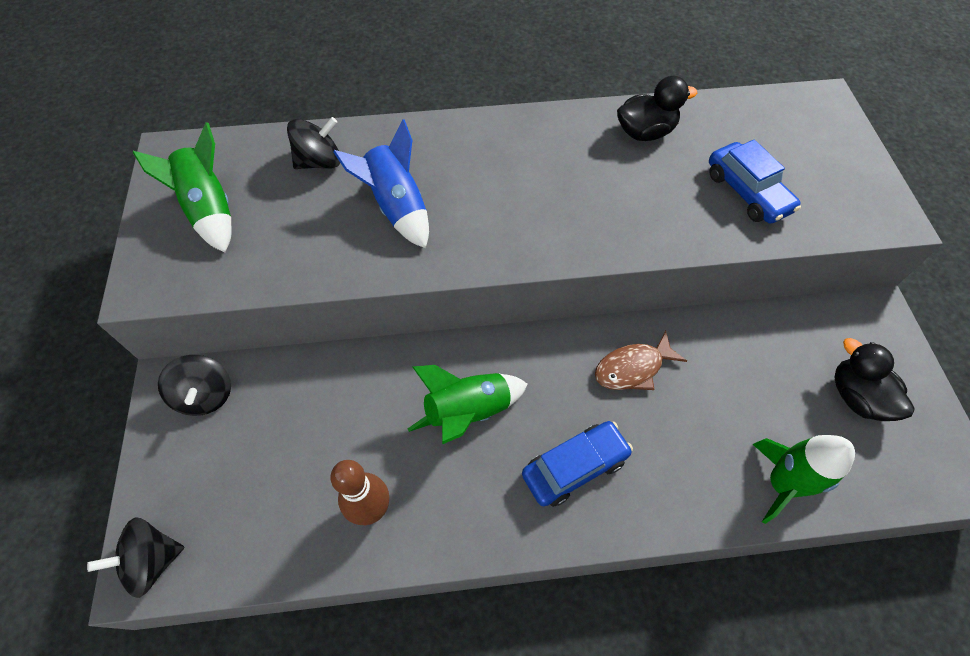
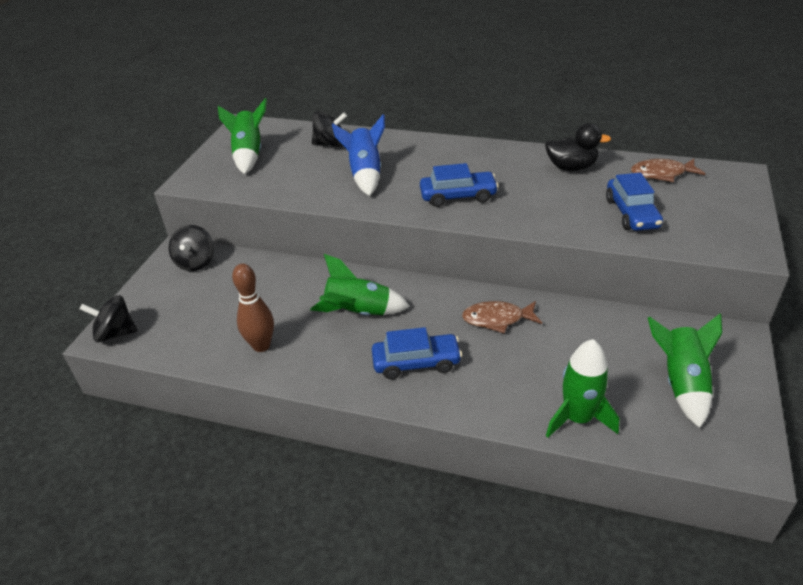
camera: 25 degrees right, 20 degrees down
(536, 216) = (458, 196): none -> blue car
(747, 119) = (661, 174): none -> brown fish
(856, 396) = (681, 383): black duck -> green rocket

